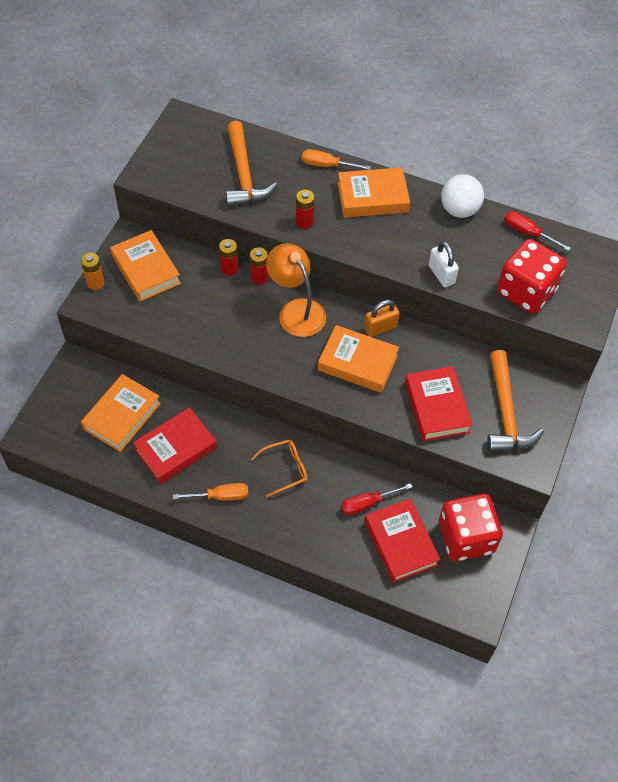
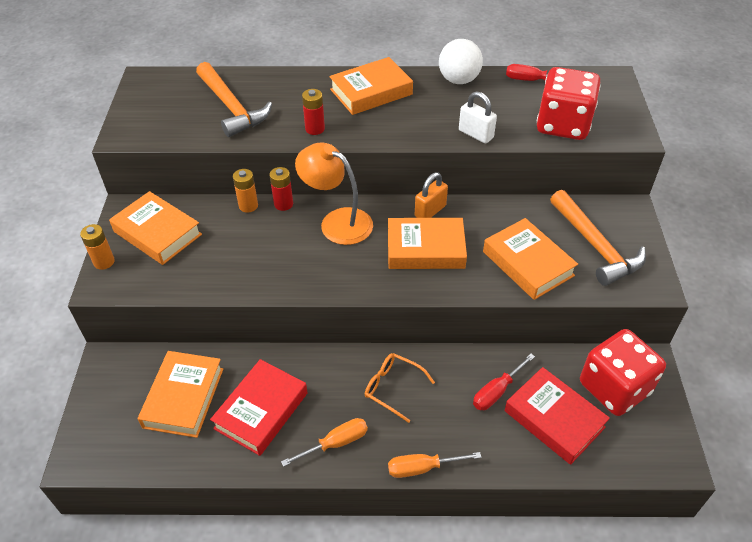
camera: 20 degrees left, 10 degrees down
(229, 269) = (248, 206): red battery -> orange battery
(285, 469) = (392, 388): orange glasses -> orange glasses turned 105 degrees counterclockwise
(327, 165) = (312, 79): orange screwdriver -> orange screwdriver (422, 468)
(437, 407) = (528, 263): red book -> orange book

